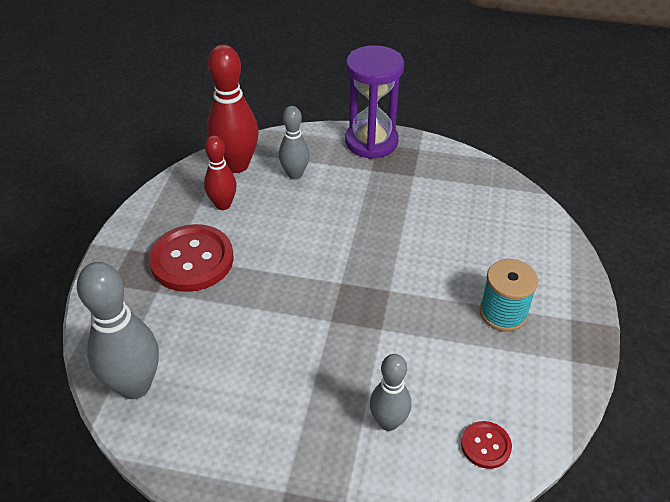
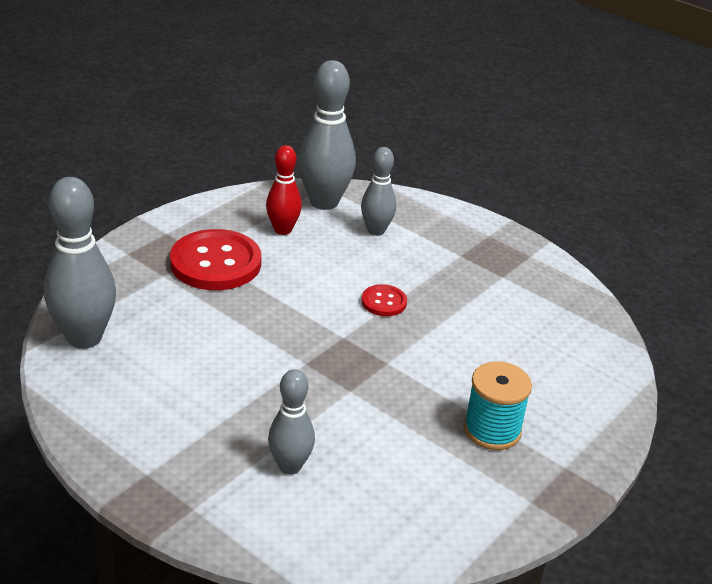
camera: 25 degrees right, 10 degrees down
(236, 165) = (324, 202): red bowling pin -> grey bowling pin
(371, 142) = (482, 231): purple hourglass -> none
(485, 445) = (370, 528): red button -> red button (384, 302)

